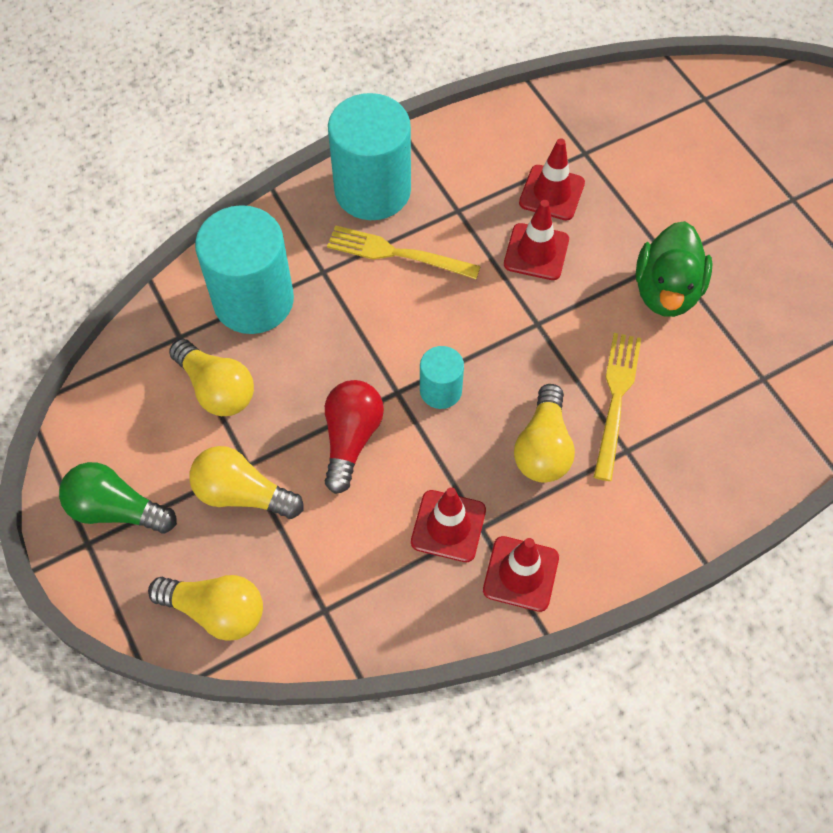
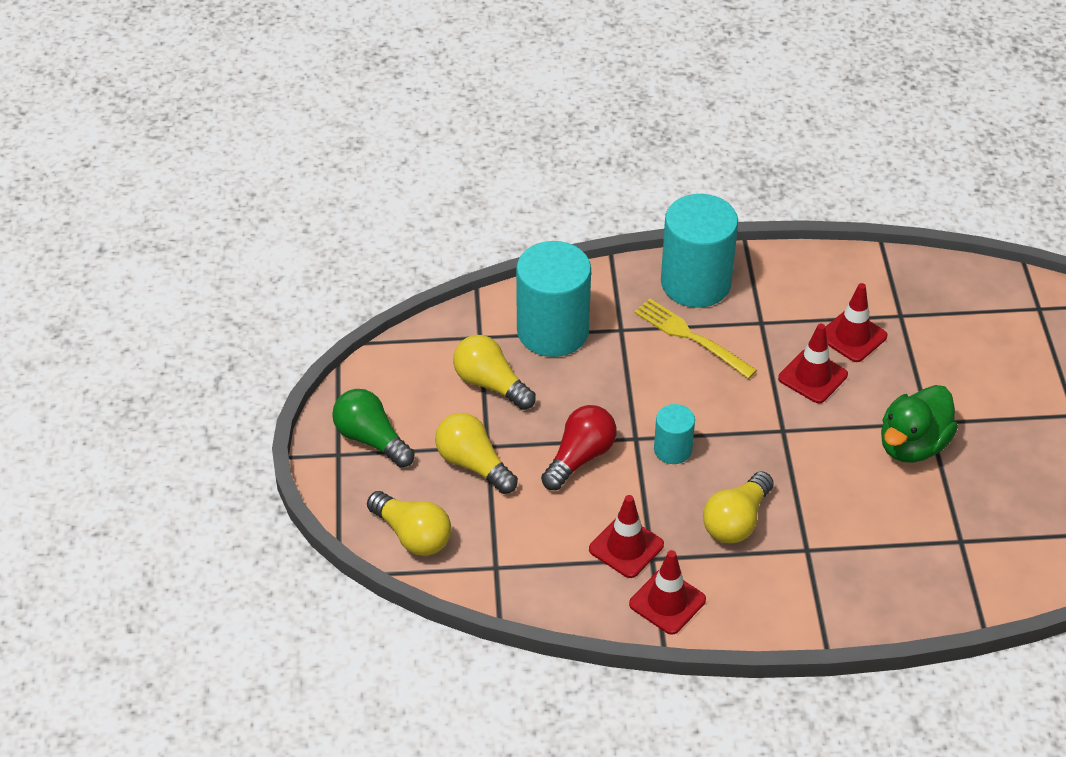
camera: 25 degrees right, 15 degrees down
(217, 389) = (490, 384): yellow light bulb -> yellow light bulb turned 150 degrees clockwise
(616, 398) = (820, 508): yellow fork -> none

